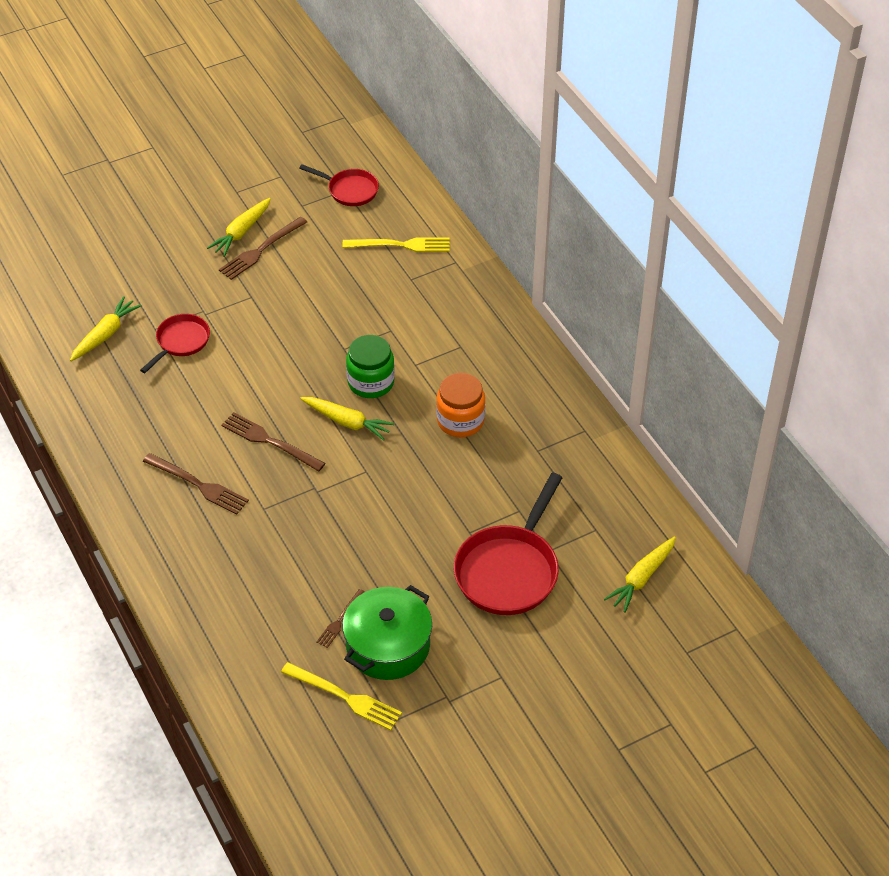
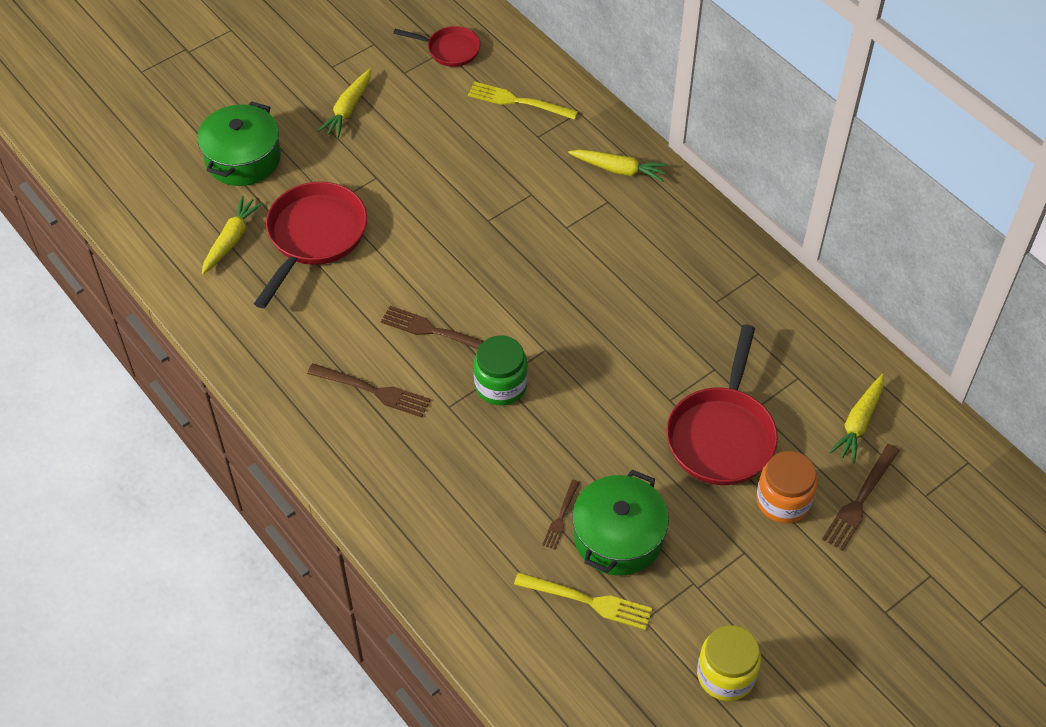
camera: 10 degrees left, 5 degrees up
(134, 264) = (243, 158): none -> green pot
(181, 342) = (314, 236): red pan -> red pan, size x1.75
(261, 250) = (373, 126): brown fork -> brown fork (860, 500)
(347, 422) = (512, 299): yellow carrot -> yellow carrot (619, 169)
(371, 382) = (525, 253): green jar -> green jar (500, 385)
(401, 245) = (518, 101): yellow fork -> yellow fork turned 150 degrees counterclockwise
(454, 781) = (726, 675): none -> yellow jar
(460, 421) = (629, 281): orange jar -> orange jar (783, 501)

